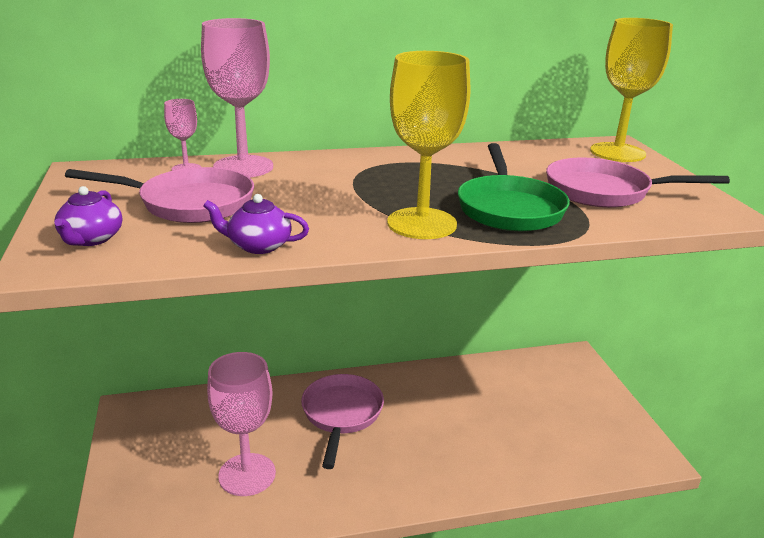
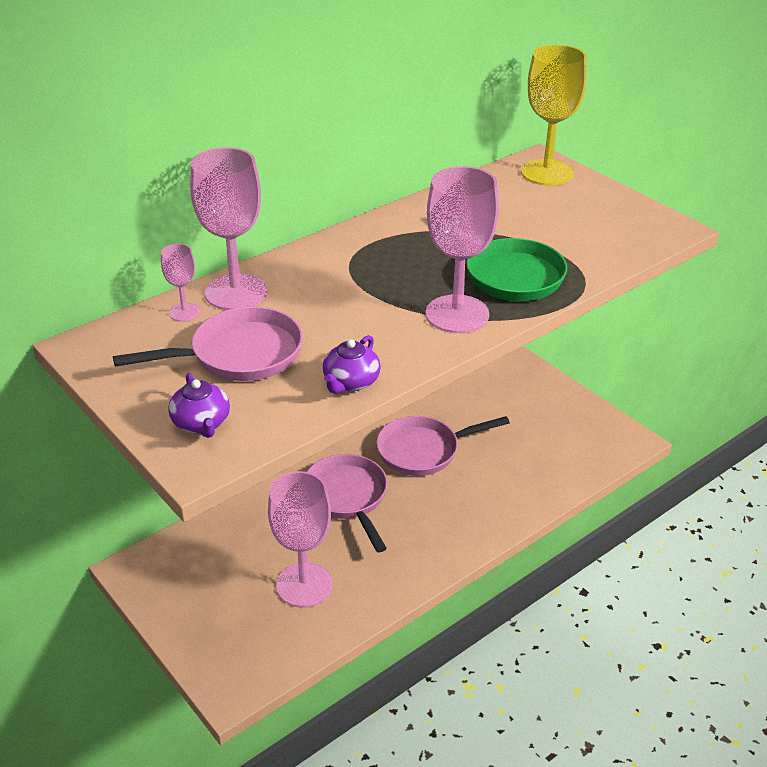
camera: 25 degrees left, 10 degrees up
(258, 246) = (351, 382): purple teapot -> purple teapot turned 45 degrees counterclockwise
(421, 223) = (457, 314): yellow goblet -> pink goblet
(604, 192) = (569, 230): pink pan -> pink pan (423, 450)

